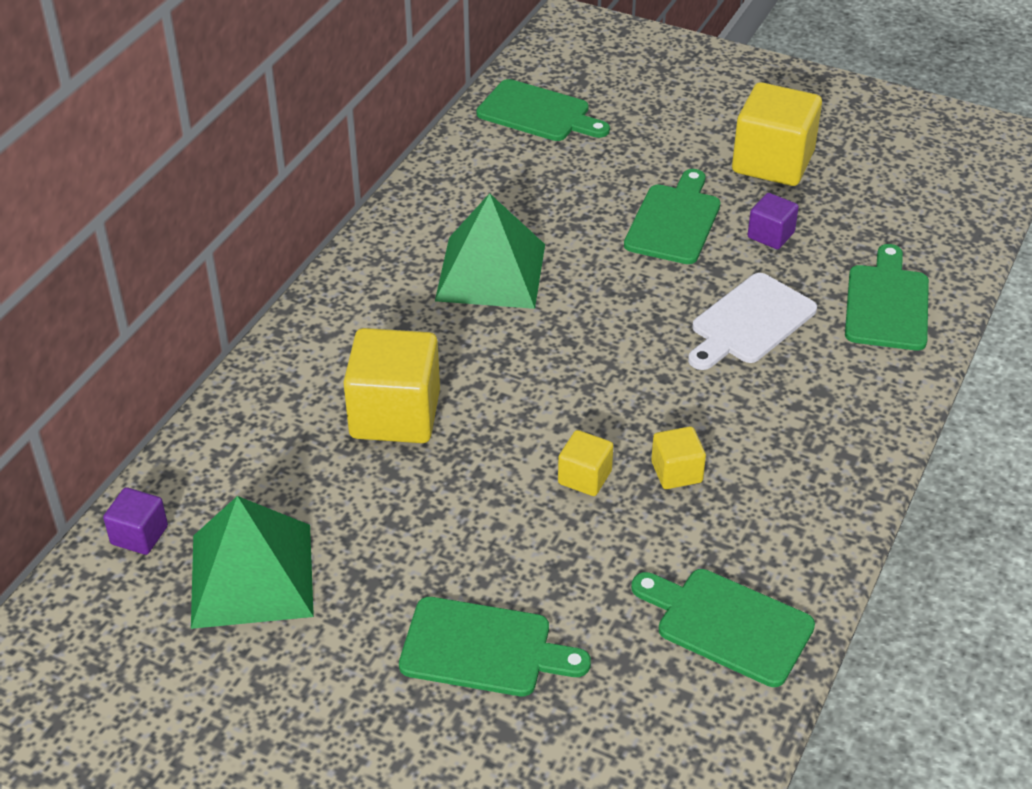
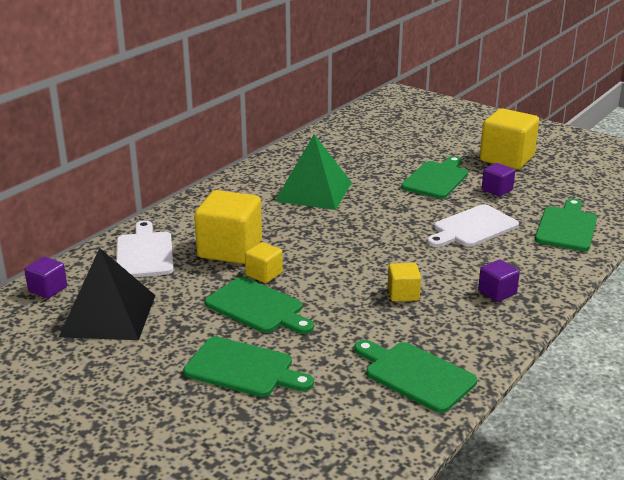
camera: 10 degrees right, 15 degrees down
(252, 575) = (108, 315): green pyramid -> black pyramid
(265, 439) = (144, 253): none -> white cutting board
(538, 113) = (366, 127): green cutting board -> green cutting board (257, 307)
(584, 477) = (341, 290): yellow cube -> yellow cube (264, 274)
(810, 451) = (497, 292): none -> purple cube

